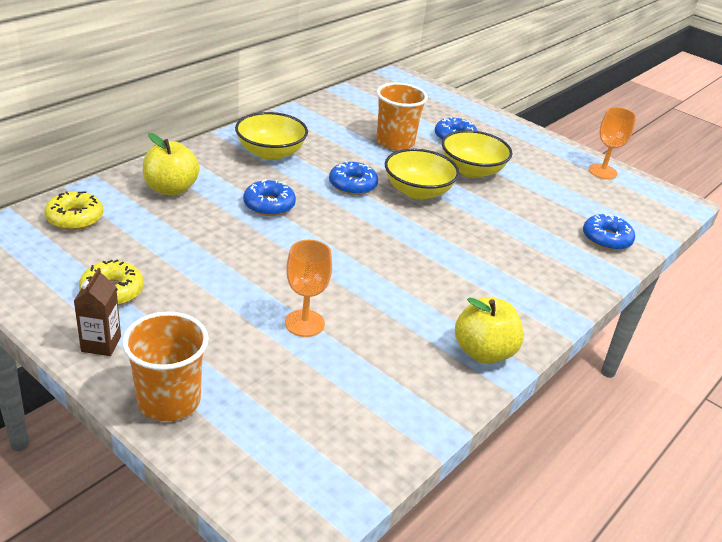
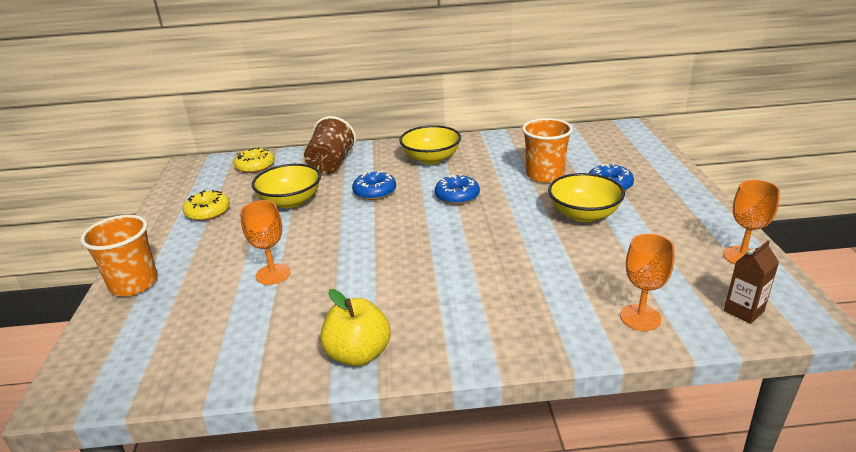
camera: 50 degrees right, 5 degrees down
(101, 344) = (157, 238): brown carton -> brown carton (743, 311)
(171, 189) = (331, 164): yellow apple -> brown cup
(418, 191) = (504, 216): yellow bowl -> yellow bowl (290, 201)
(606, 239) = (640, 317): blue donut -> orange goblet

